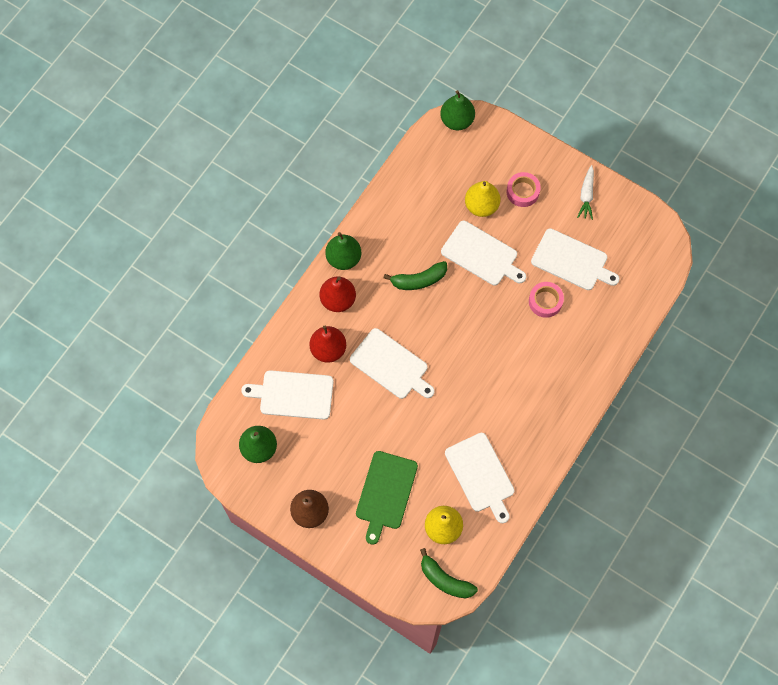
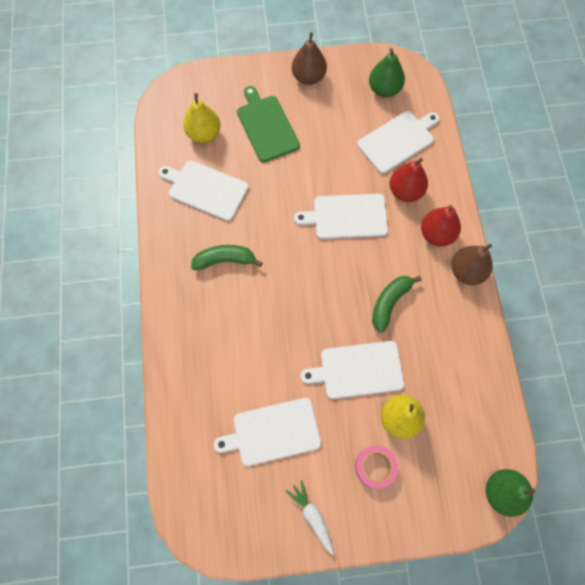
camera: 140 degrees right, 0 degrees up
(343, 258) = (467, 271): green pear -> brown pear
(445, 580) = (174, 103): green banana -> green banana (225, 260)
(545, 301) = (266, 372): pink tape -> none

